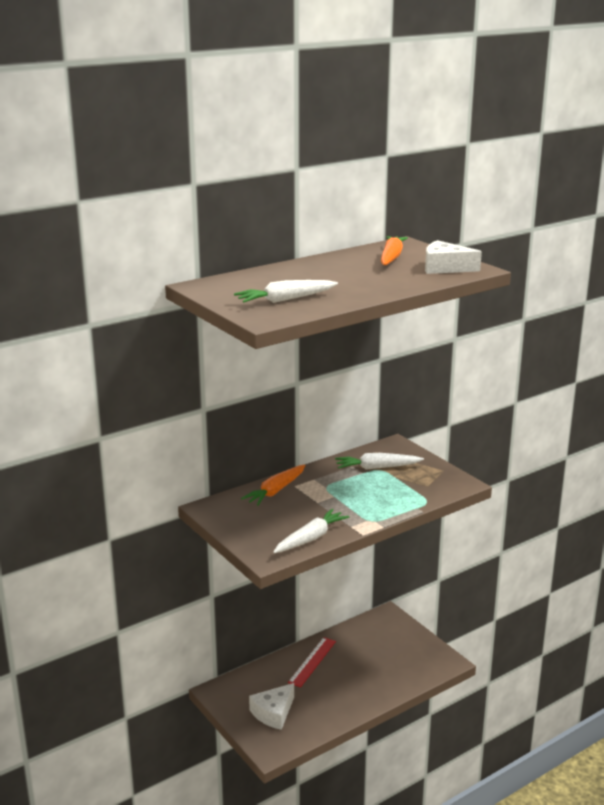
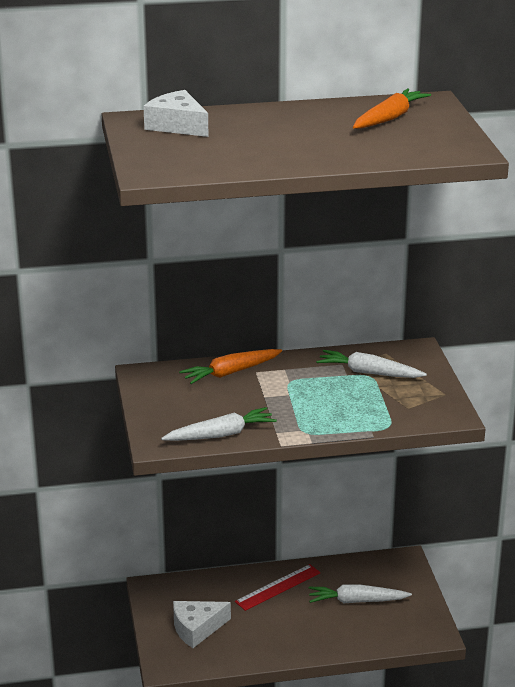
camera: 25 degrees right, 5 degrees up
(285, 300) = (200, 153): white carrot -> white carrot (356, 601)
(445, 268) = (433, 143): white cheese -> white cheese (177, 125)

